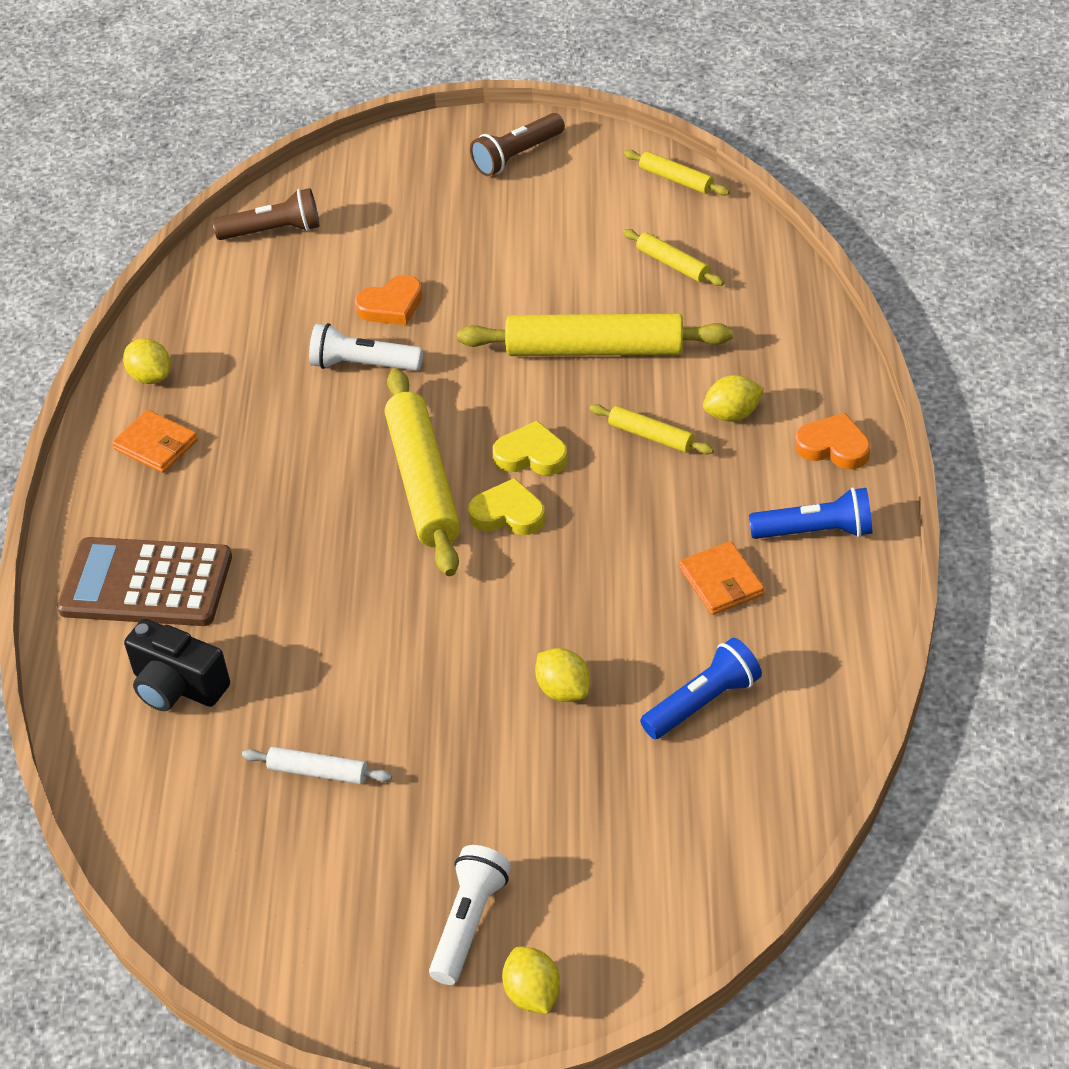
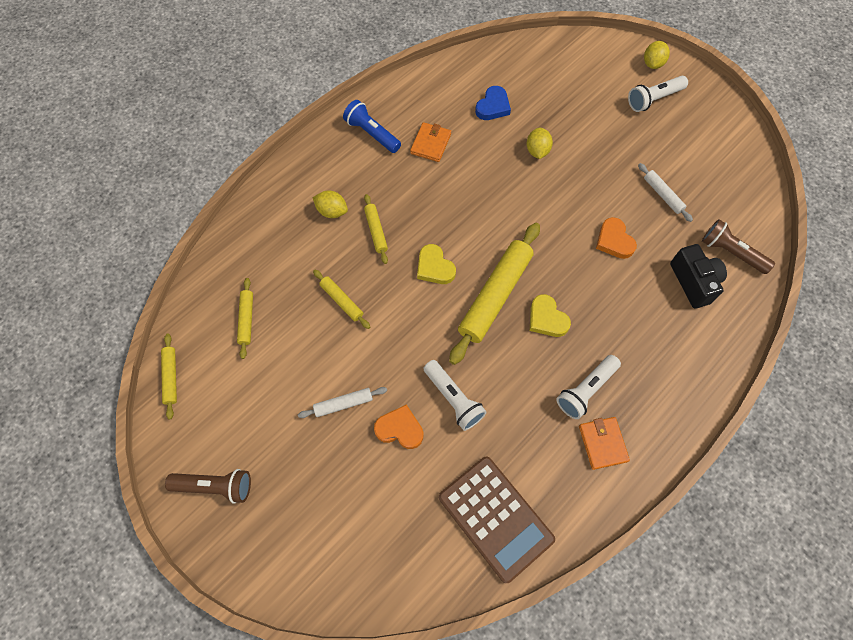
camera: 140 degrees left, 20 degrees up
(146, 583) = (670, 352): brown calculator -> brown calculator (495, 518)
(151, 377) = (568, 502): yellow lemon -> none
(219, 475) = (586, 390): none -> white flashlight
(273, 231) = (402, 566): brown flashlight -> brown flashlight (731, 252)
(475, 282) = (343, 404): none -> white rolling pin
(508, 514) = (476, 246): yellow heart -> yellow heart (547, 319)
(595, 349) = (341, 301): yellow rolling pin -> yellow rolling pin, size x0.49
(703, 702) = (493, 106): blue flashlight -> blue heart
(833, 446) = (316, 161): orange heart -> orange heart (614, 241)

